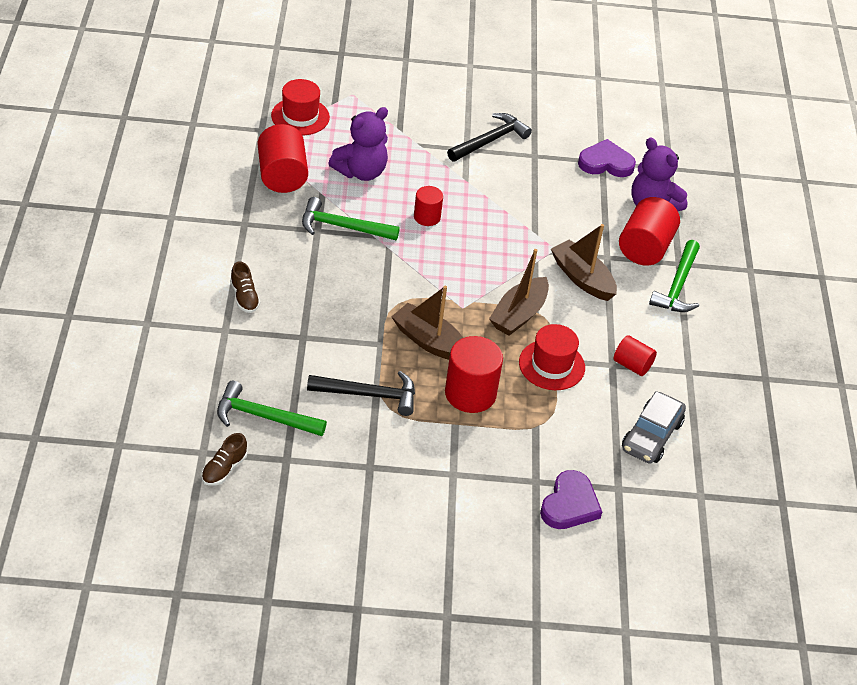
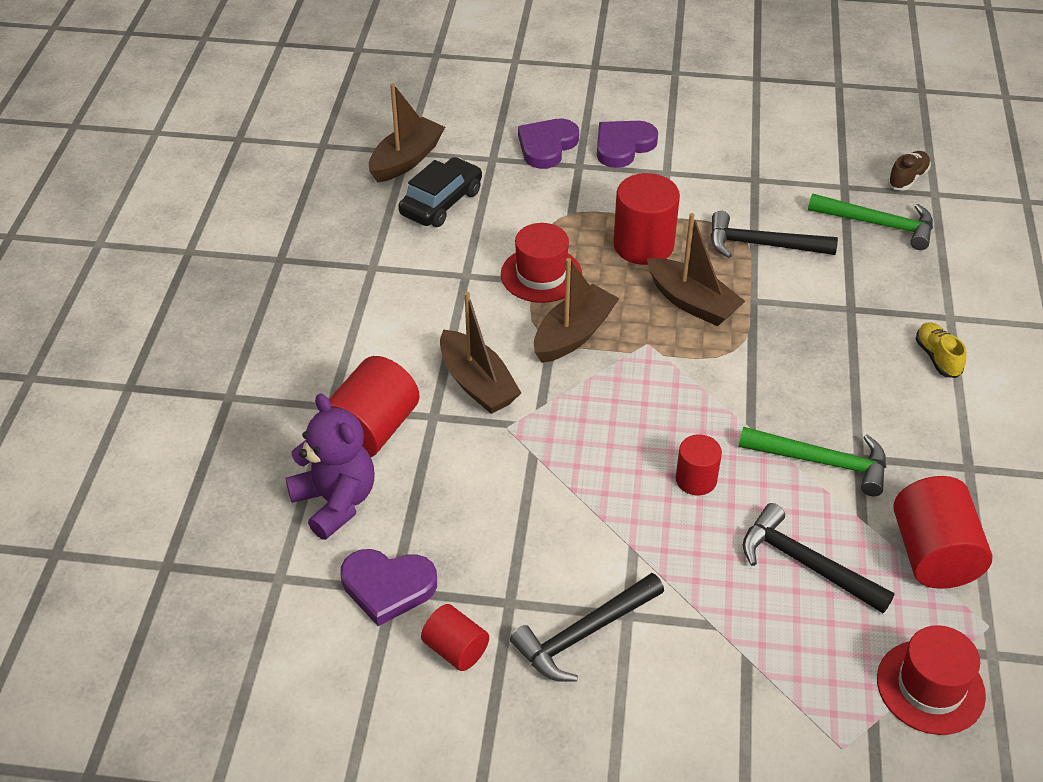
camera: 170 degrees left, 0 degrees up
(244, 297) = (937, 358): brown shoe -> yellow shoe
(361, 172) = (805, 563): purple teddy bear -> black hammer
(496, 505) = (623, 146): none -> purple heart
(632, 365) = (441, 274): red cylinder -> red cylinder (456, 649)
(651, 436) = (441, 203): grey car -> black car
(677, 286) = (345, 373): green hammer -> none
(697, 485) = (406, 160): none -> brown boat

